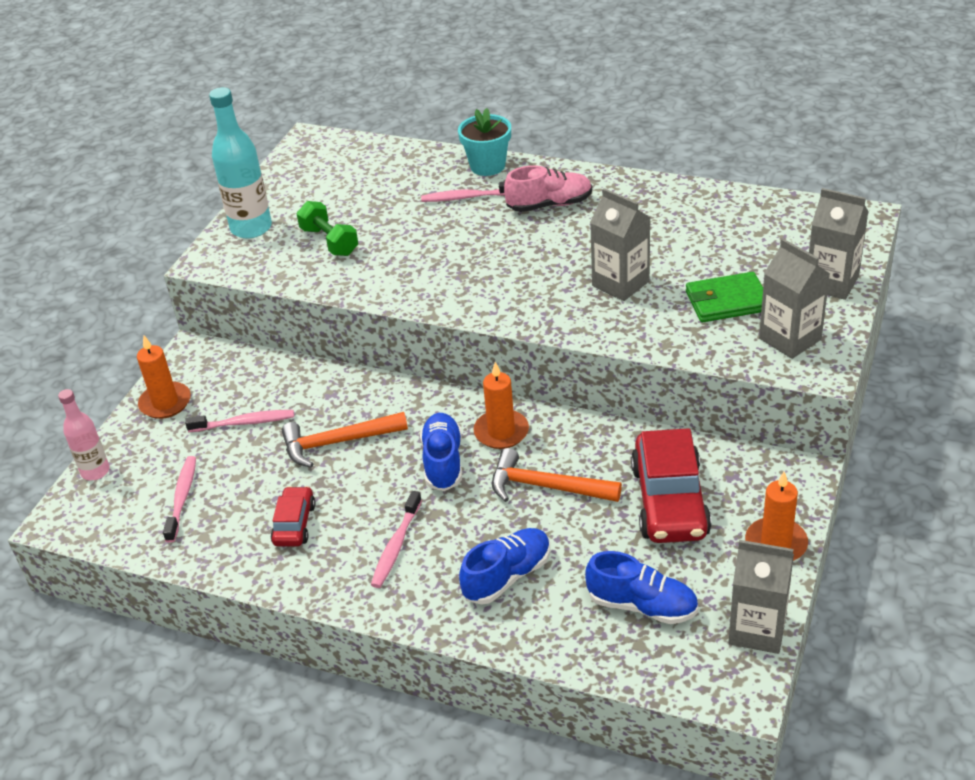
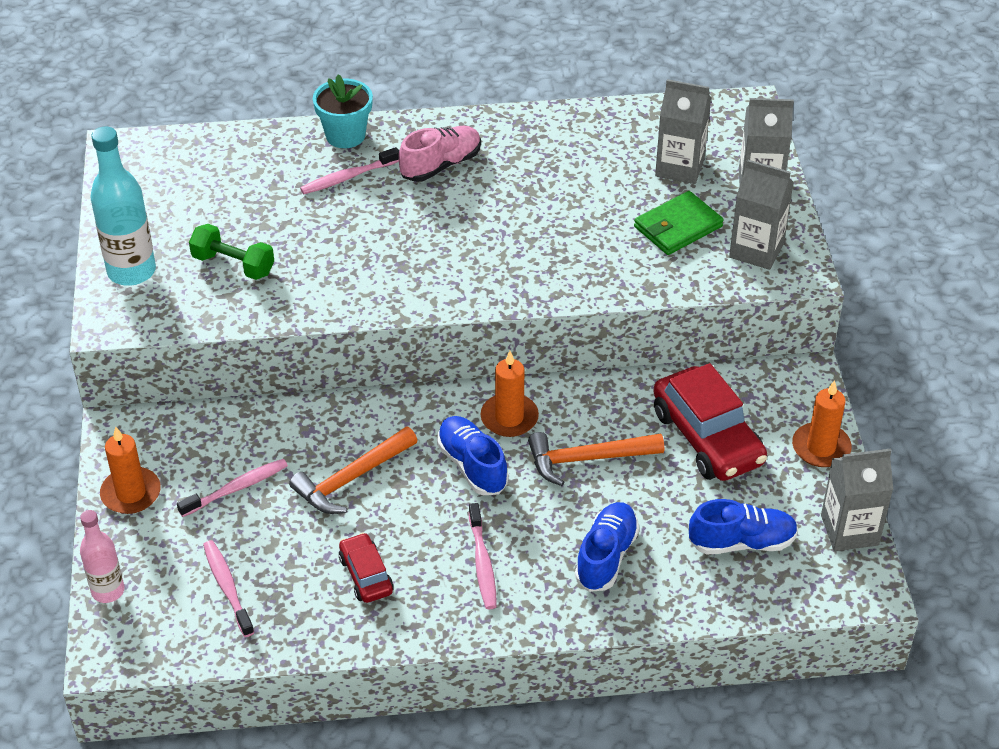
camera: 30 degrees left, 5 degrees up
(620, 283) = (567, 234): grey carton -> grey carton (679, 167)

